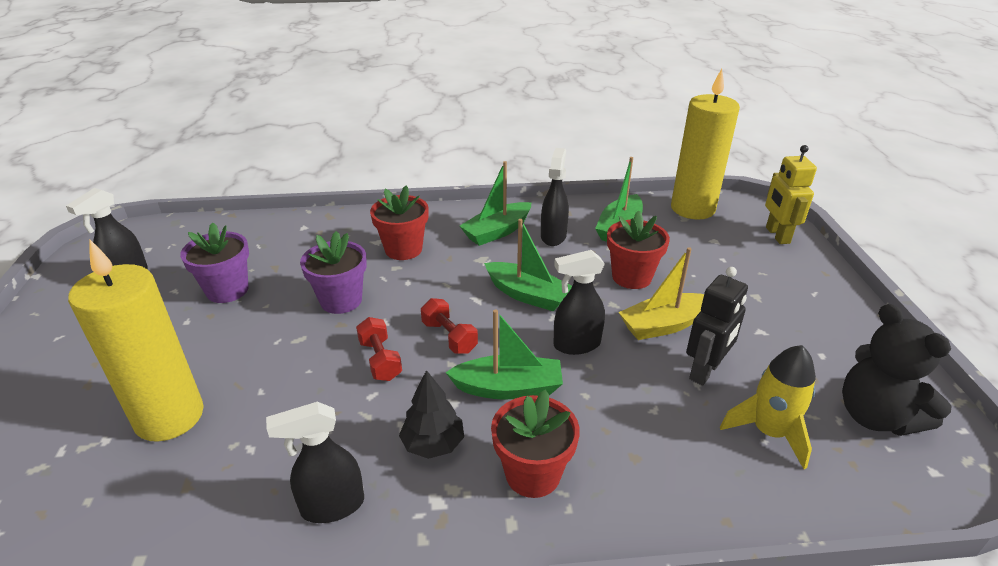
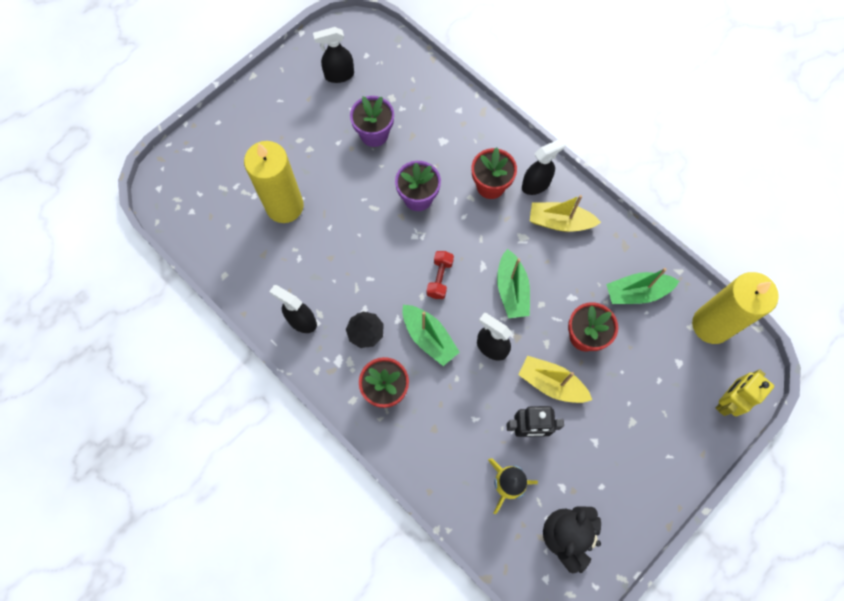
camera: 50 degrees right, 35 degrees up
(380, 360) = (394, 260): red dumbbell -> none
(497, 231) = (560, 222): green boat -> yellow boat
(553, 236) = (587, 259): black spray bottle -> black spray bottle (536, 185)

